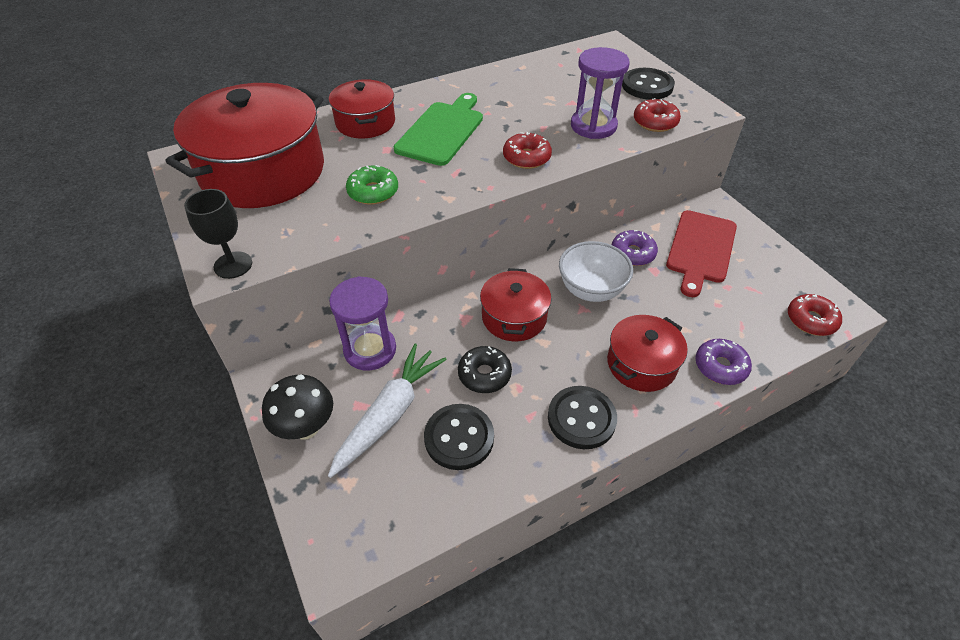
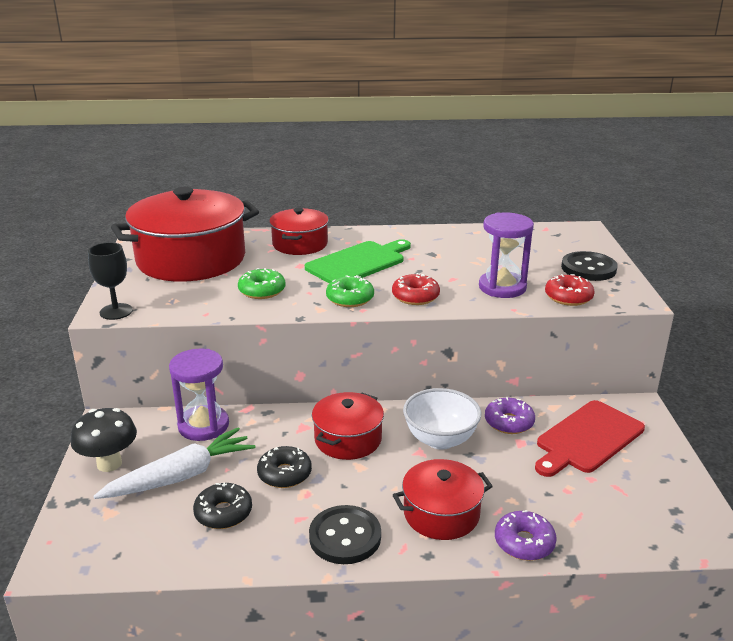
camera: 25 degrees right, 20 degrees down
(459, 438) = (223, 513): black button -> black donut
(468, 177) = (350, 299): none -> green donut
(811, 320) = (666, 536): red donut -> none

